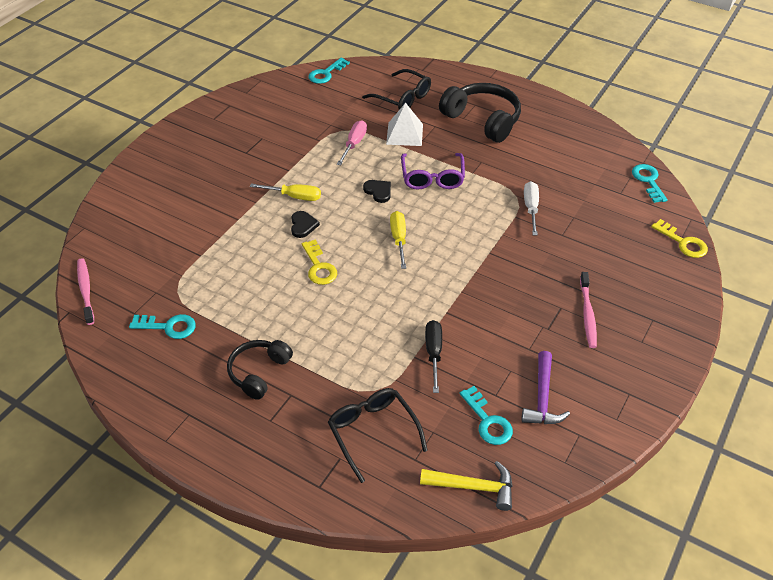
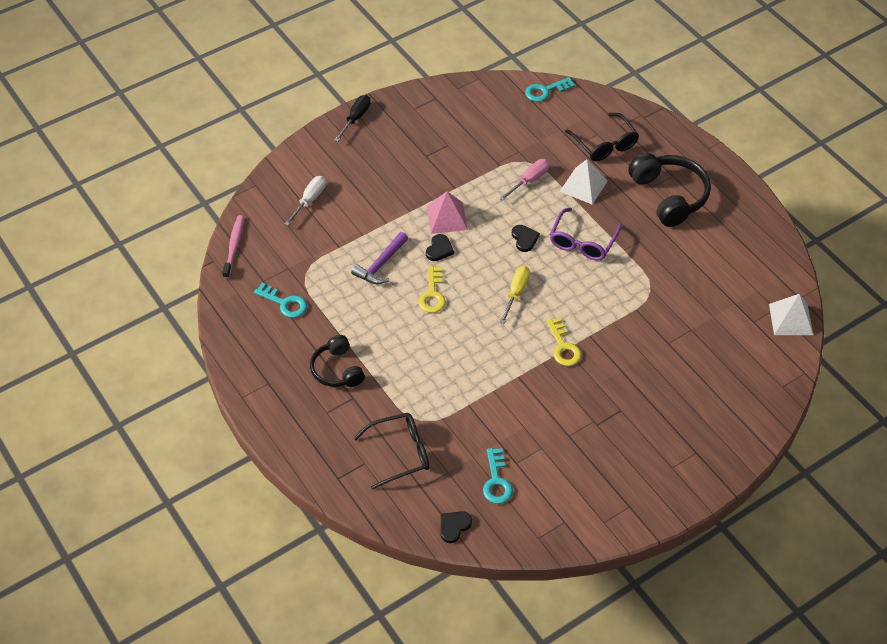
camera: 25 degrees right, 5 degrees up
(259, 372) = (337, 370): black headphones -> black headphones turned 75 degrees counterclockwise
(294, 196) = (446, 217): yellow screwdriver -> pink pyramid
(372, 432) = (400, 453): black glasses -> black glasses turned 75 degrees clockwise
(433, 353) = (486, 408): black screwdriver -> black screwdriver (356, 118)
(473, 487) = (454, 526): yellow hammer -> black heart
(531, 208) = (656, 306): white screwdriver -> white screwdriver (309, 200)
(542, 398) = (553, 480): purple hammer -> purple hammer (381, 265)
(587, 314) = (640, 425): pink toothbrush -> none
(648, 181) = (790, 319): turquoise key -> white pyramid
(682, 242) = (778, 392): yellow key -> yellow key (563, 346)

